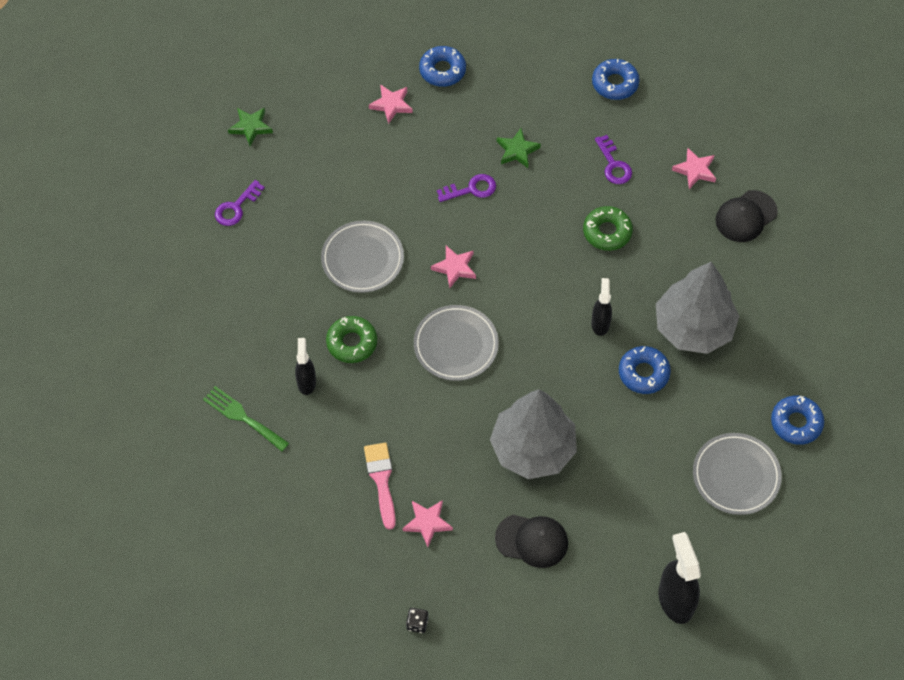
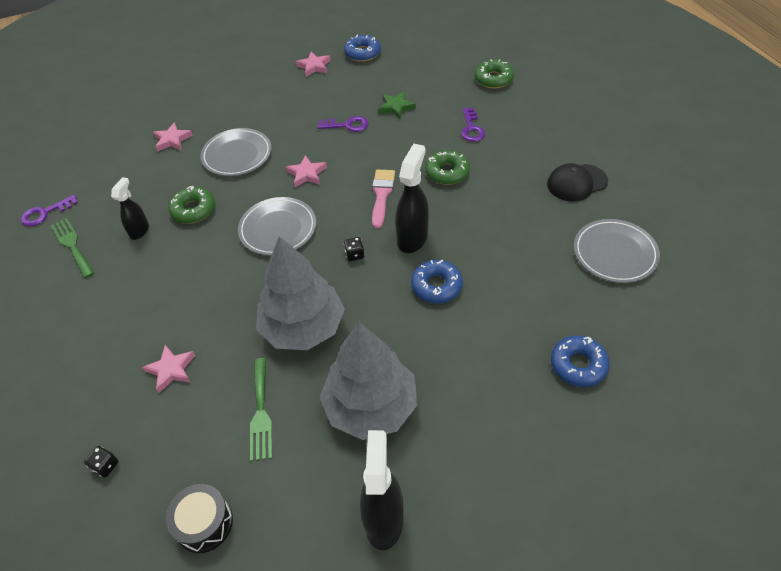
camera: 20 degrees right, 10 degrees down
(236, 207) = (164, 107): purple key -> purple key (45, 213)
(250, 127) = (206, 64): green star -> none
(381, 480) = (153, 322): pink brush -> pink brush (382, 195)
(529, 644) = (204, 523): none -> black drum
(532, 540) = (261, 413): black cap -> green fork
(549, 357) = (354, 255): none -> black dice
(600, 323) = (412, 238): black spray bottle -> black spray bottle, size x1.65
(615, 83) = (493, 79): blue donut -> green donut
(693, 327) = (498, 258): grey tree -> grey tree (371, 406)
(695, 170) = (541, 143): pink star -> pink star (172, 140)
(736, 475) = (497, 401): grey plate -> grey plate (615, 253)

